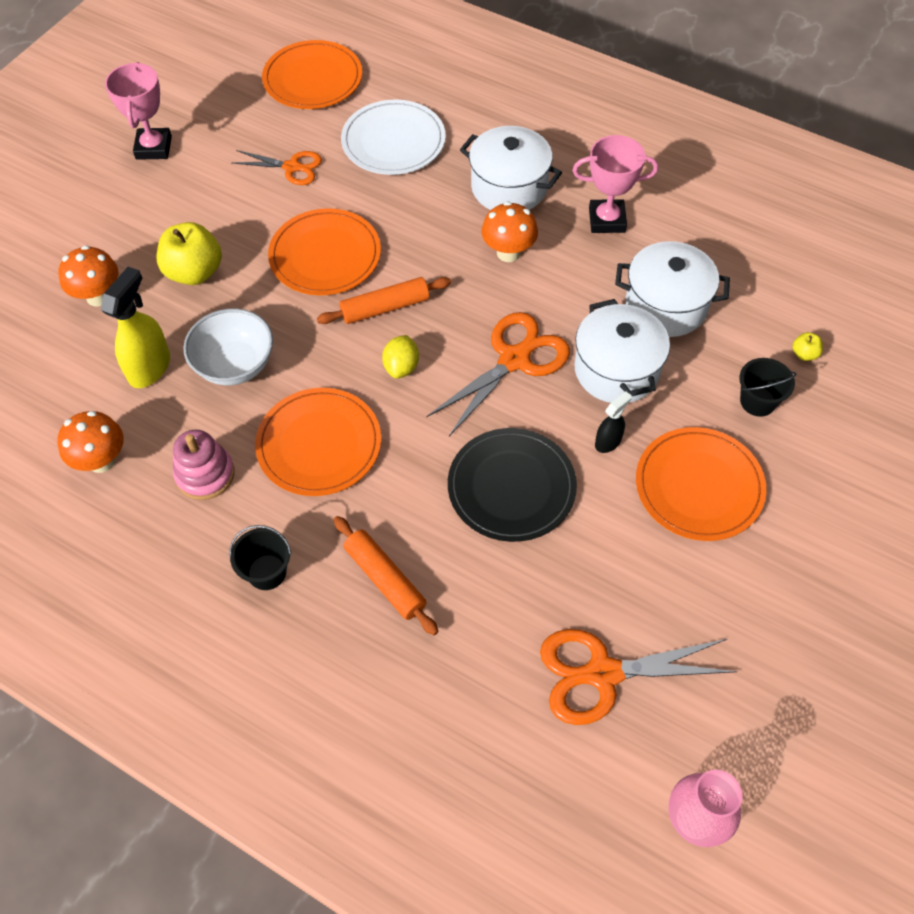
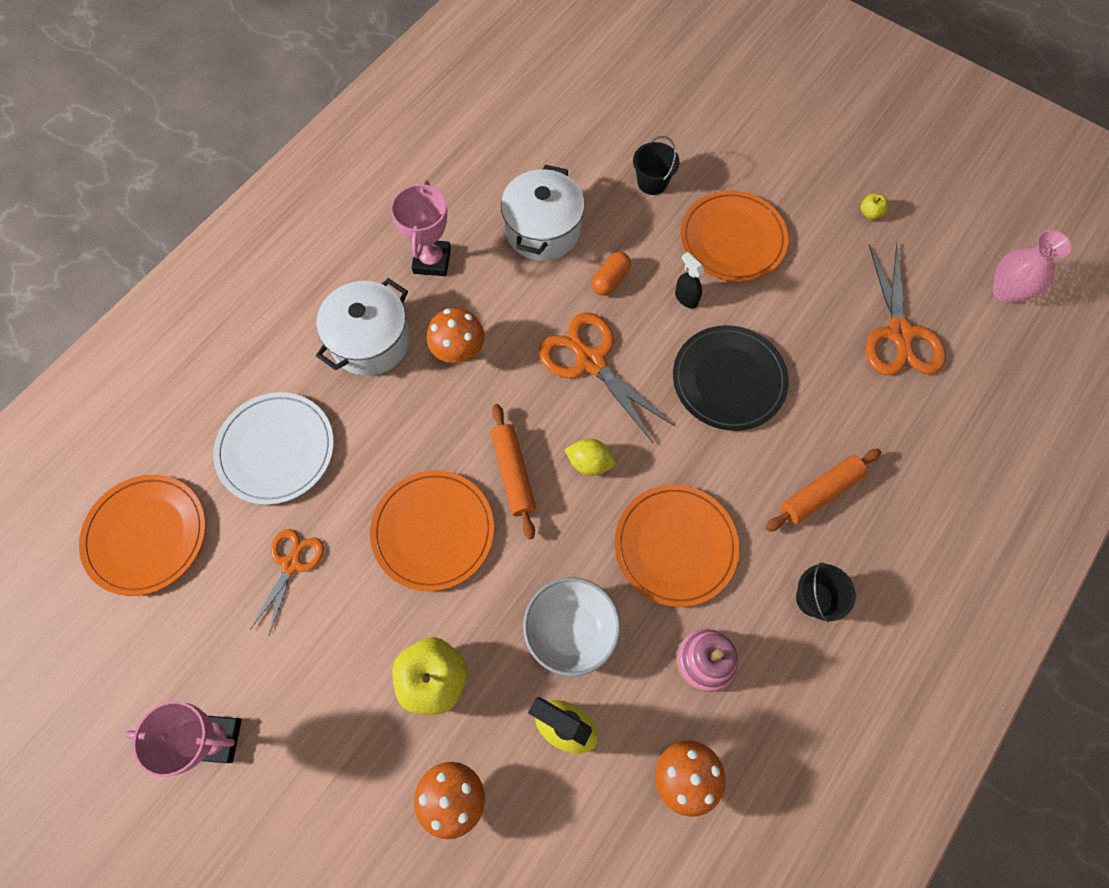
camera: 85 degrees left, 10 degrees up
(616, 370) = (610, 280): white pot -> orange capsule
(804, 354) = (607, 140): yellow apple -> yellow apple (870, 213)

